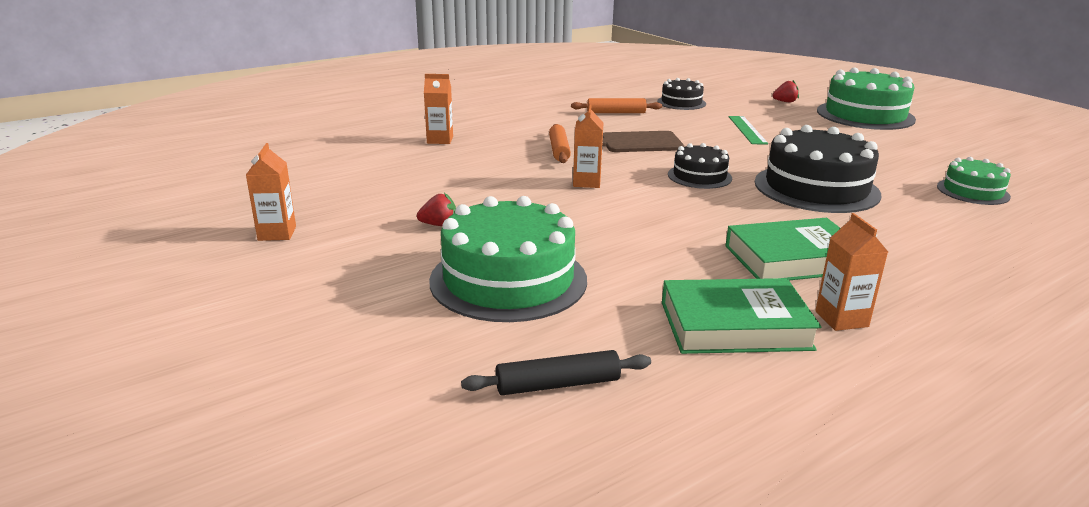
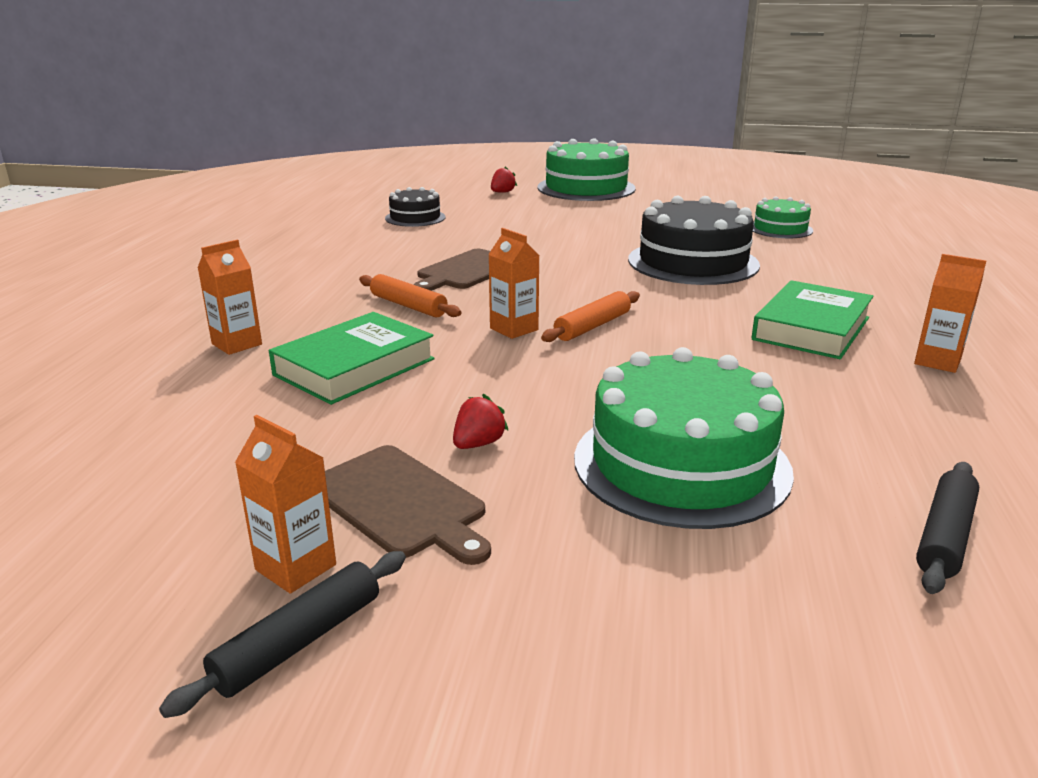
camera: 45 degrees left, 0 degrees up
(229, 256) = (299, 642): none -> black rolling pin
(356, 231) = (400, 503): none -> brown cutting board
(616, 112) = (374, 246): orange rolling pin -> orange rolling pin (592, 326)
(699, 176) = (592, 284): black cake -> none
(735, 325) = (906, 404): green book -> green book (354, 367)
(747, 130) = (531, 227): green ruler -> none

